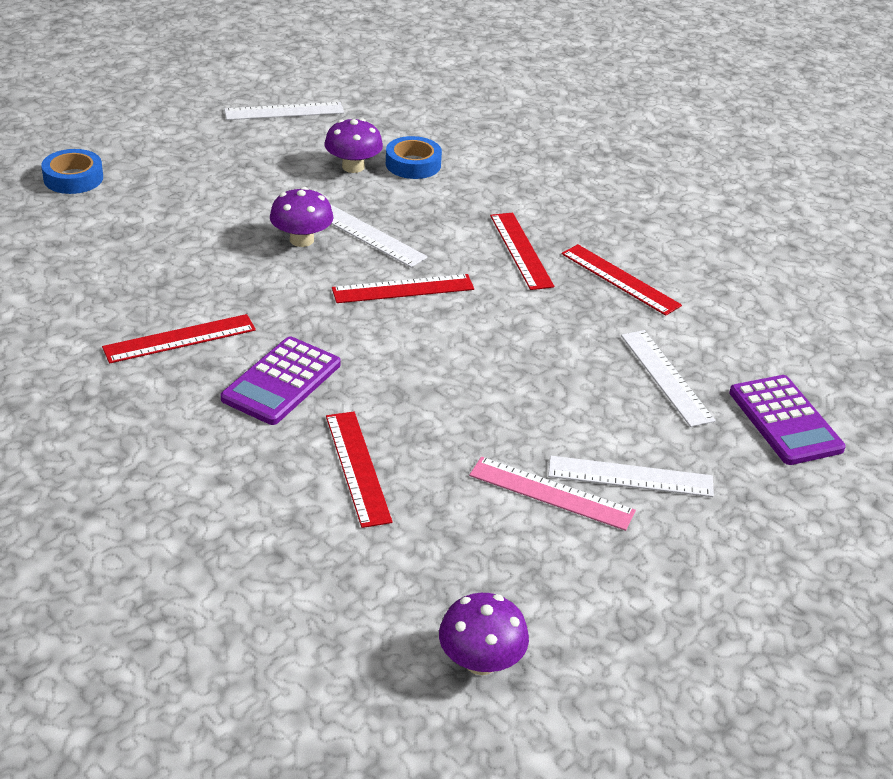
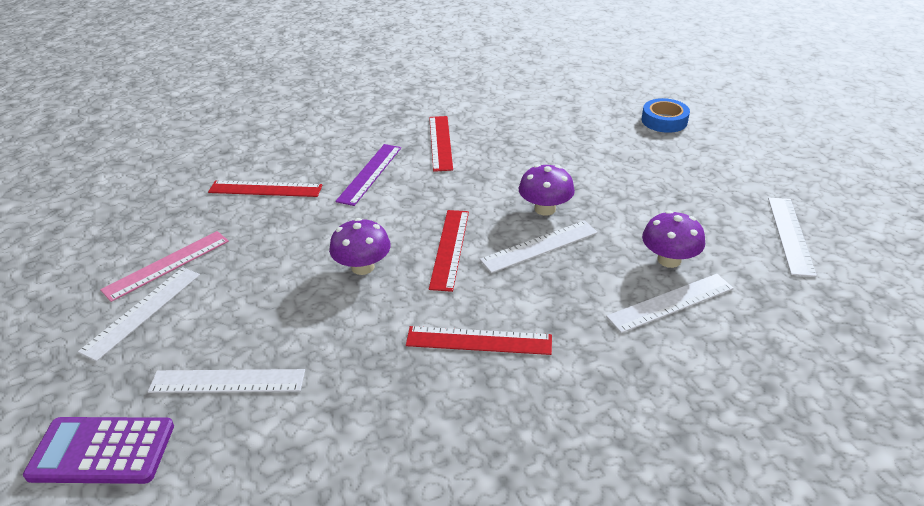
camera: 115 degrees right, 0 degrees up
(281, 382) = (370, 174): purple calculator -> purple ruler
(413, 164) = (671, 303): blue tape -> white ruler
(480, 661) = (81, 202): purple mushroom -> purple mushroom (363, 267)
(620, 279) = (393, 405): red ruler -> none

